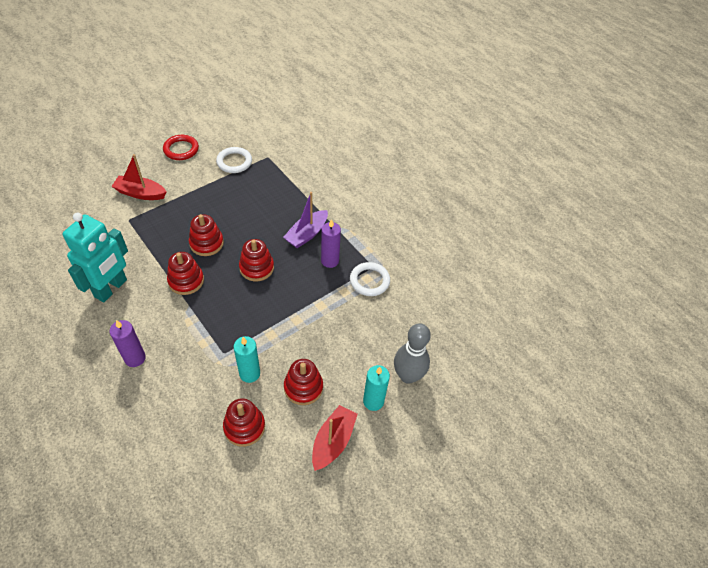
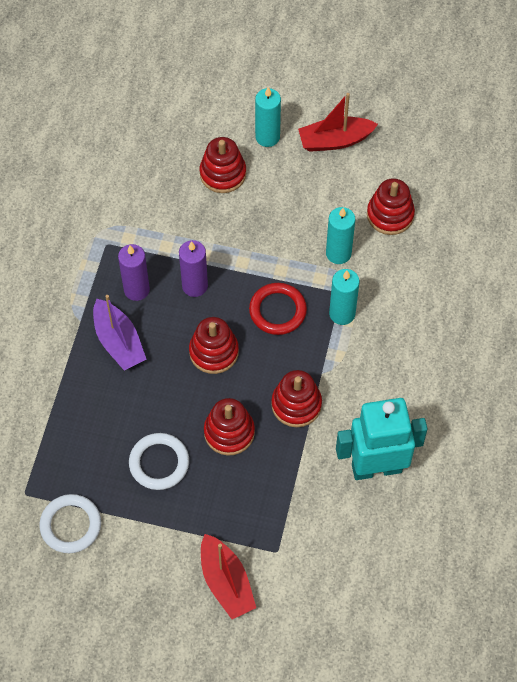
camera: 125 degrees left, 10 degrees up
(135, 358) = (421, 363): purple candle -> purple candle (195, 286)
(181, 149) = (107, 614): red ring -> red ring (277, 311)
(210, 343) = (342, 314): none -> turquoise candle
(303, 387) = (308, 200): red stacking toy -> red stacking toy (223, 174)
(307, 234) = (118, 342): purple boat -> purple boat turned 60 degrees clockwise
(369, 281) = (129, 233): white ring -> white ring (159, 463)
(408, 376) = (214, 128): grey bowling pin -> none

